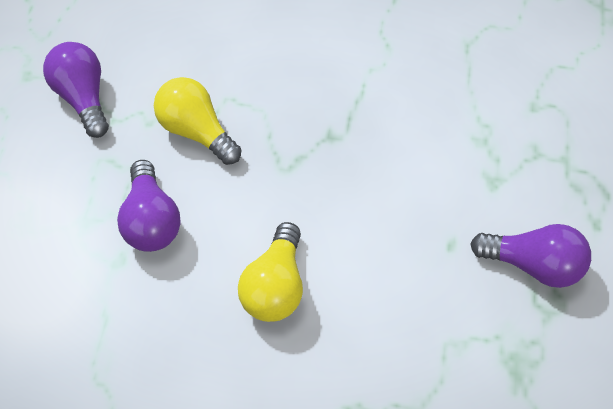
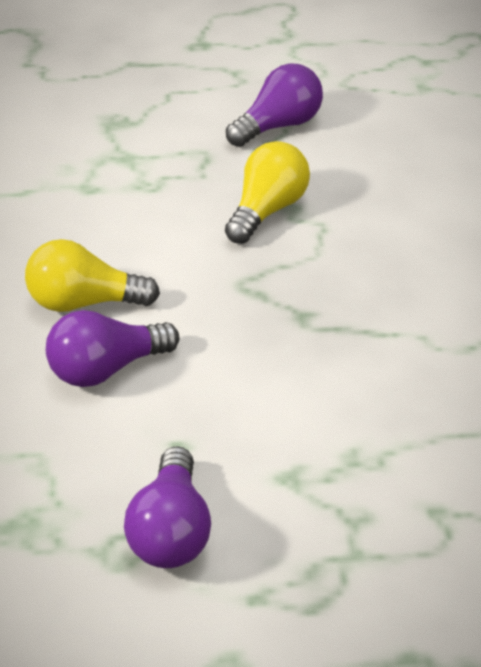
camera: 75 degrees right, 15 degrees down
(151, 221) = (141, 200): purple light bulb -> purple light bulb (105, 368)

